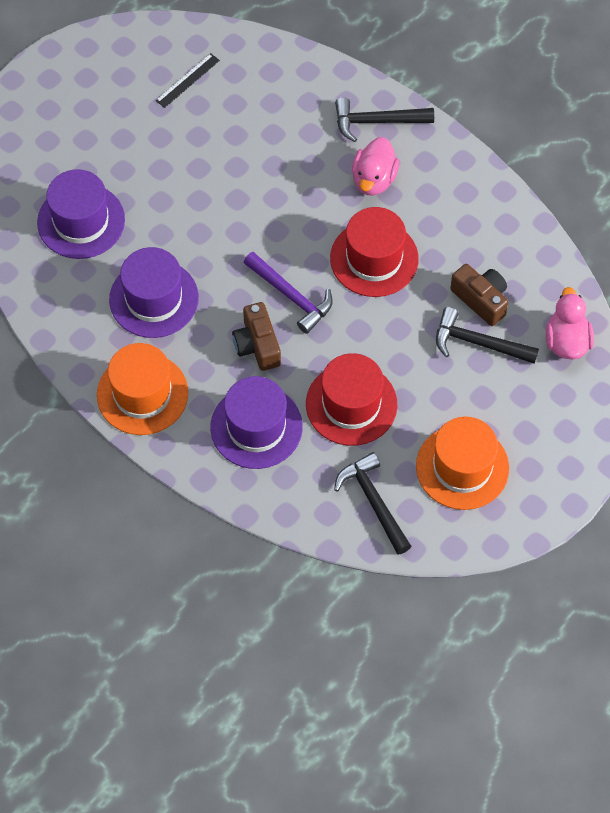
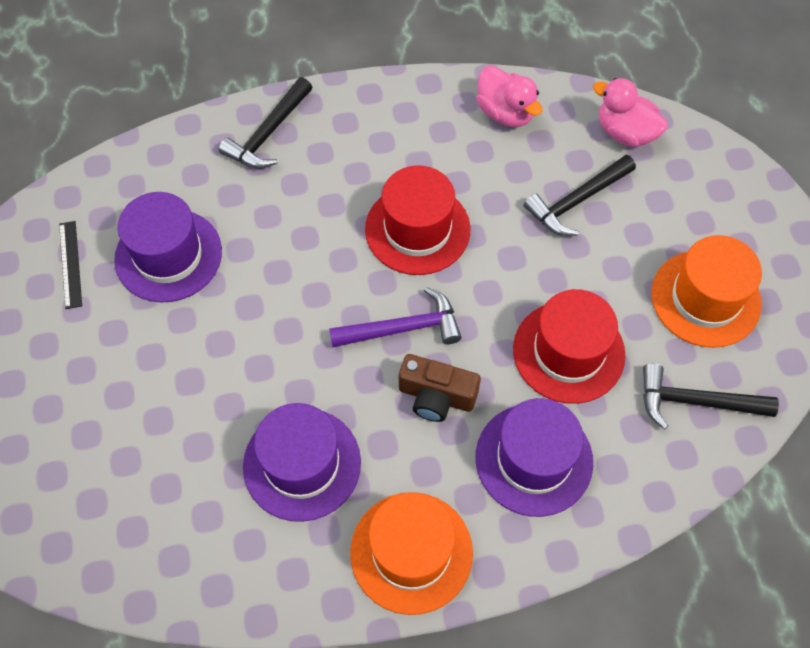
camera: 55 degrees left, 0 degrees up
(81, 221) = (144, 478): purple hat -> purple hat (168, 255)
(374, 179) = (329, 175): pink duck -> pink duck (505, 112)
(481, 299) = (531, 170): brown camera -> none

